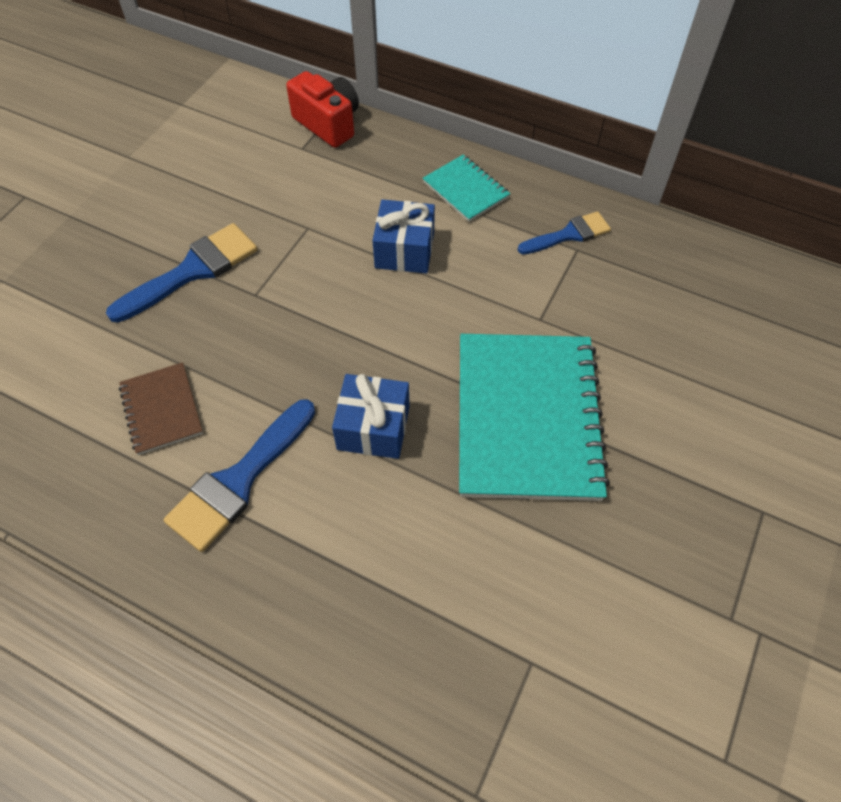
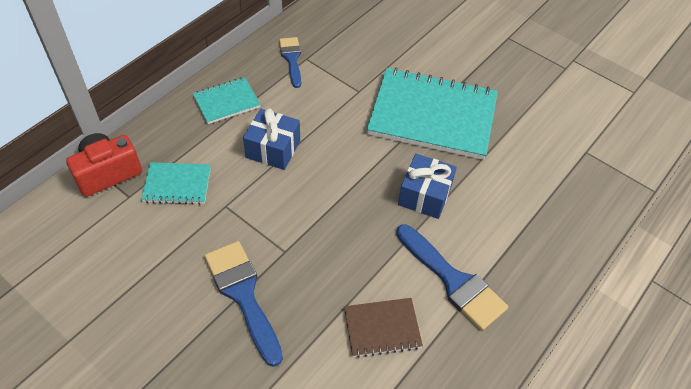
camera: 80 degrees left, 5 degrees down
(327, 180) = (177, 185): none -> turquoise notebook

